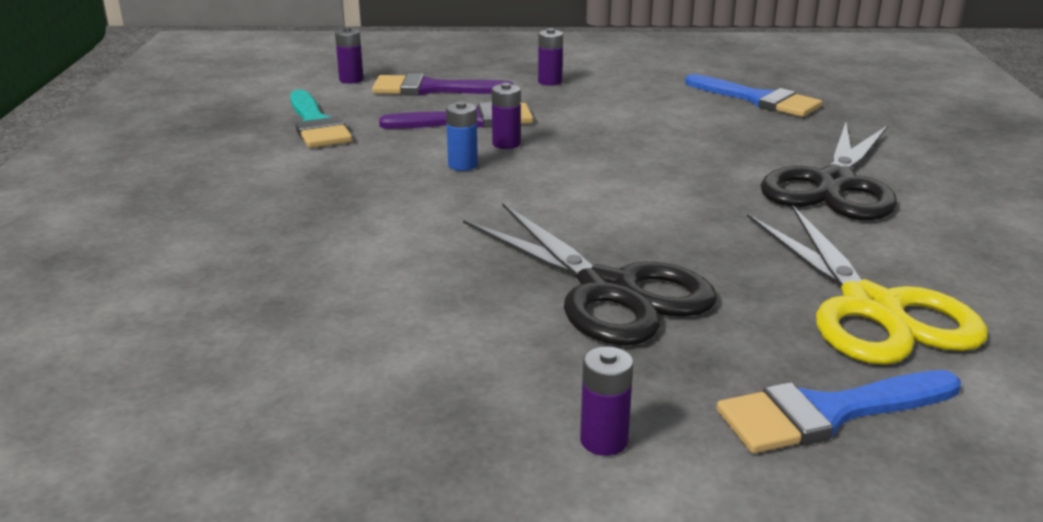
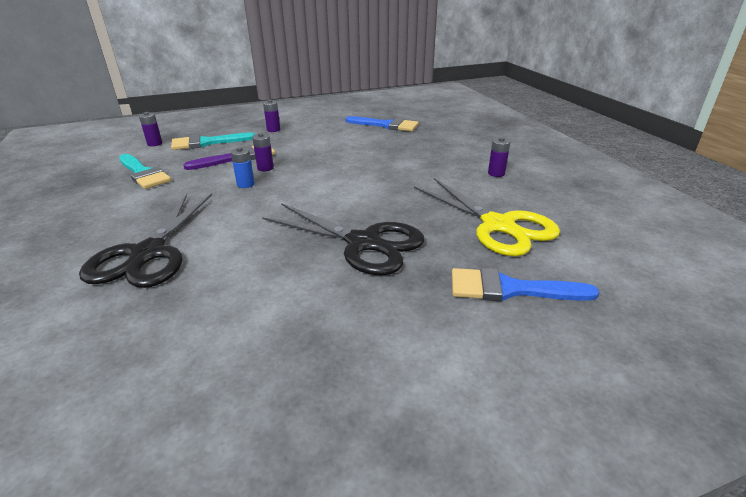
camera: 20 degrees left, 5 degrees up
(431, 89) = (207, 143): purple brush -> turquoise brush
(604, 441) = (406, 336): purple battery -> purple battery (496, 173)
(827, 413) = (509, 289): blue brush -> blue brush turned 45 degrees clockwise
(834, 185) = (445, 163): black scissors -> black scissors (148, 254)

